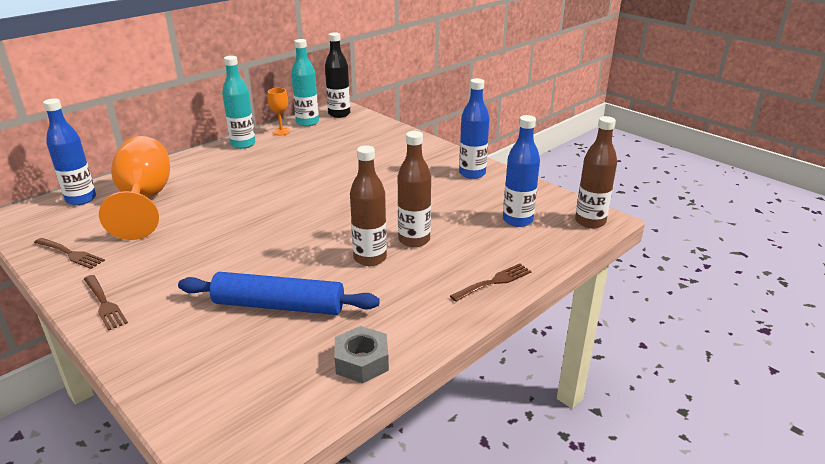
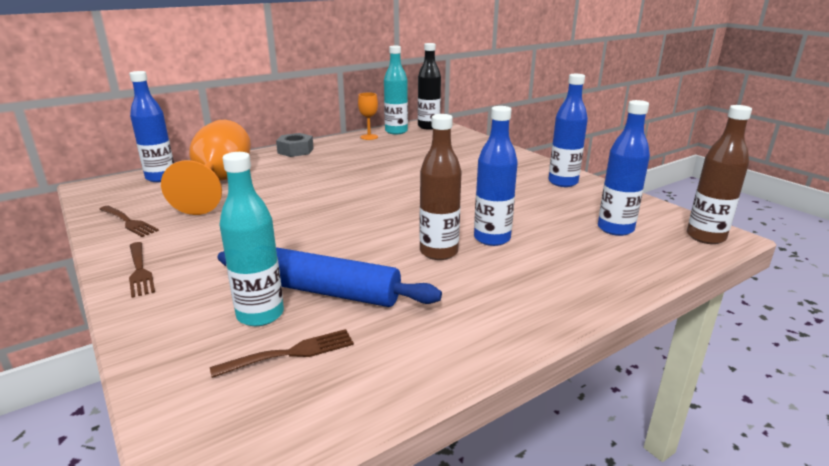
camera: 10 degrees right, 5 degrees down
(243, 144) = (329, 144): turquoise bottle -> turquoise bottle (260, 315)
(361, 361) = (409, 365): grey nut -> grey nut (295, 151)
(414, 240) = (492, 238): brown bottle -> blue bottle
(494, 282) = (586, 290): brown fork -> brown fork (291, 353)

